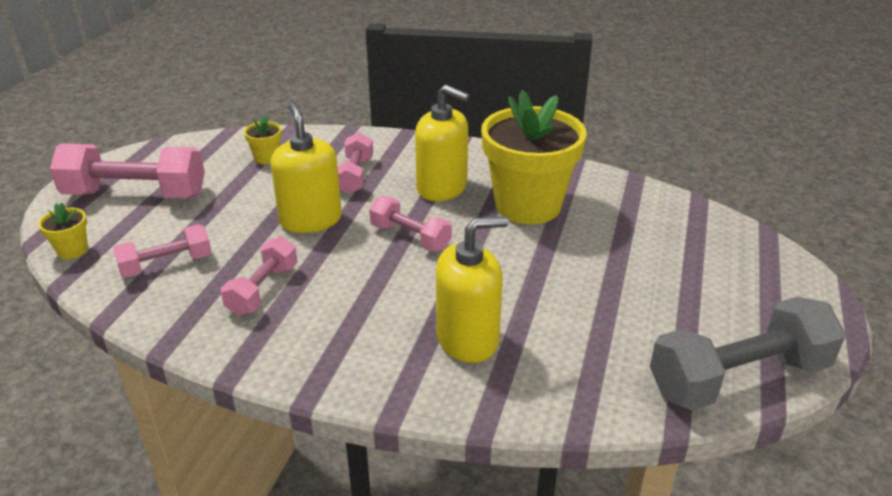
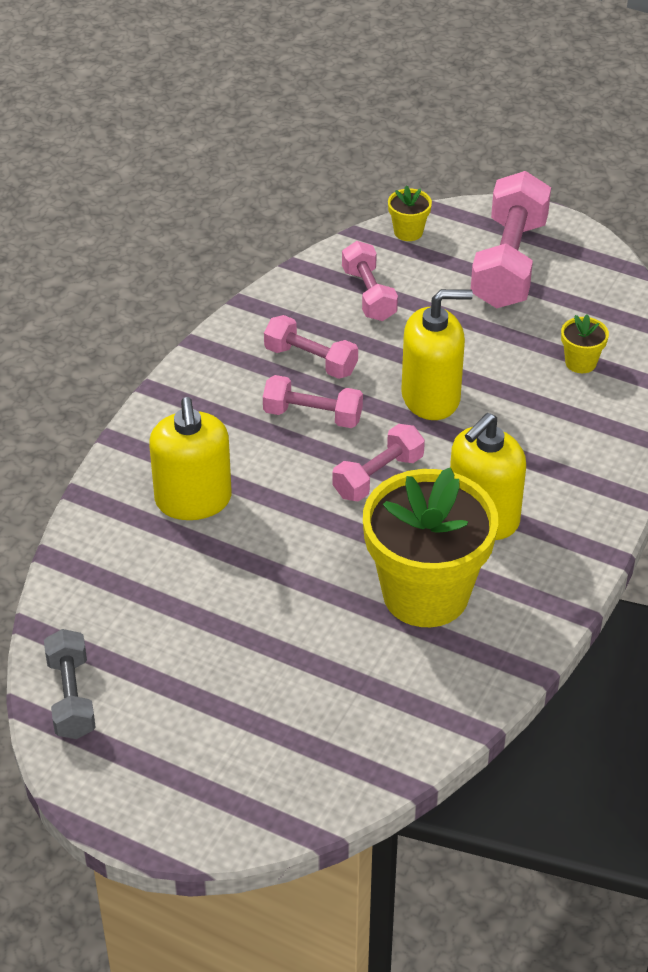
camera: 100 degrees right, 10 degrees up
(355, 176) = (525, 439): pink dumbbell -> pink dumbbell (312, 415)
(738, 378) = (71, 697): grey dumbbell -> grey dumbbell, size x0.58

